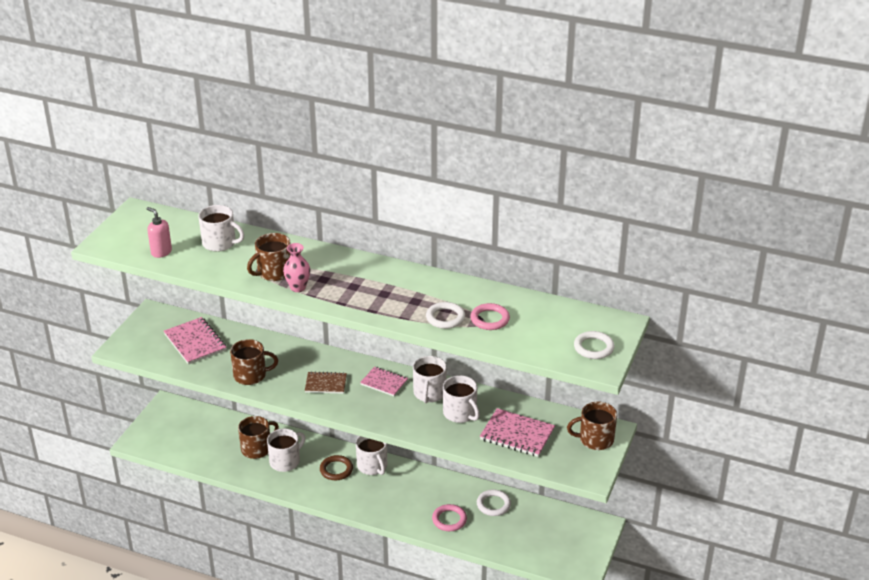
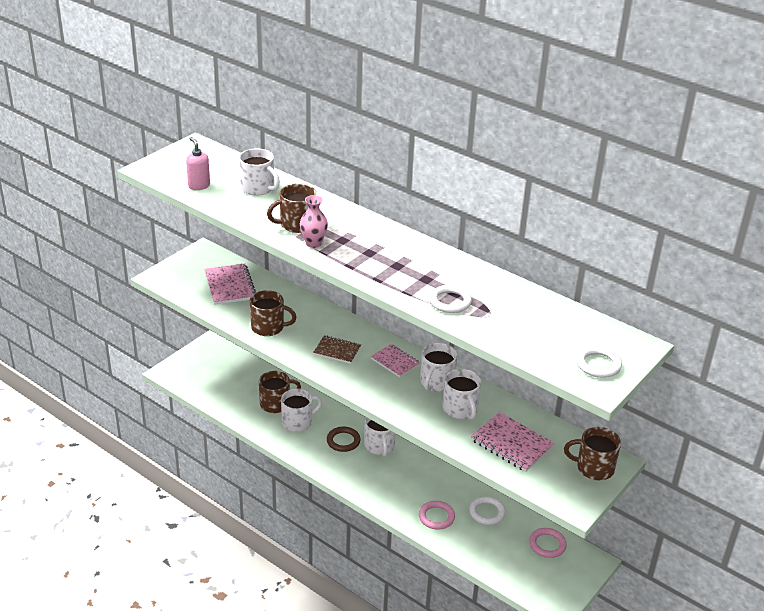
camera: 15 degrees right, 0 degrees up
(490, 319) = (496, 312): pink ring -> pink ring (547, 545)

